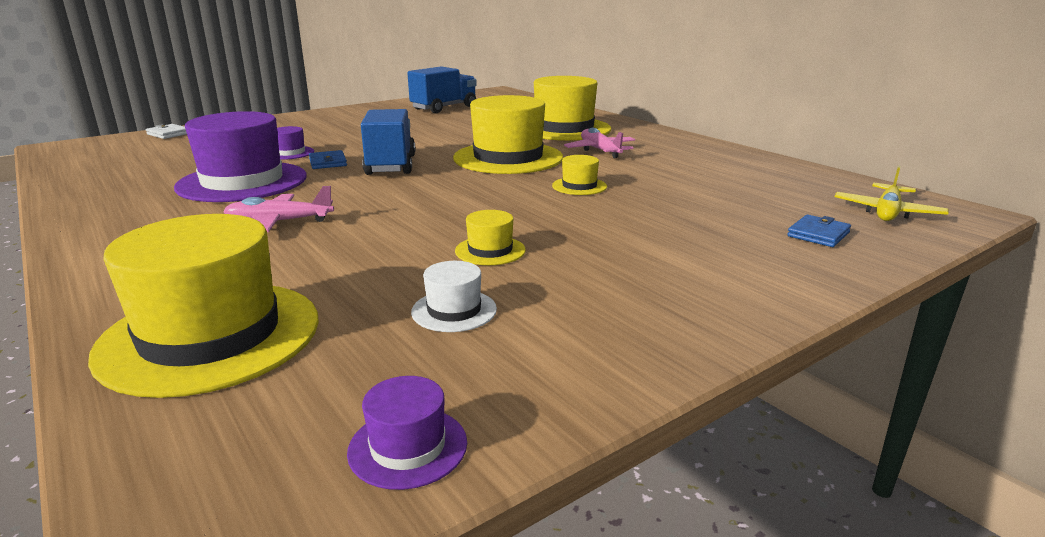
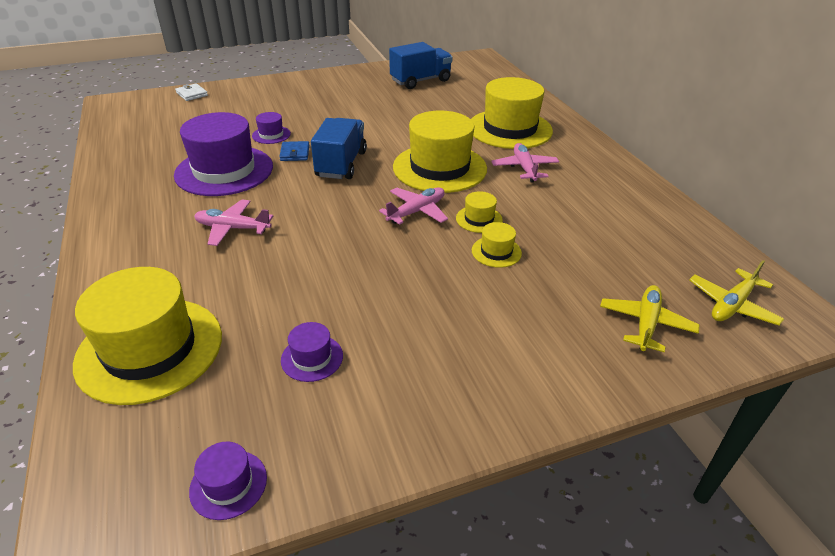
camera: 15 degrees right, 15 degrees up
(454, 310) = (312, 358): white hat -> purple hat
(490, 250) = (368, 293): yellow hat -> yellow hat (496, 252)
(504, 188) = (416, 211): none -> pink plane
(818, 234) = (646, 323): blue wallet -> yellow plane

